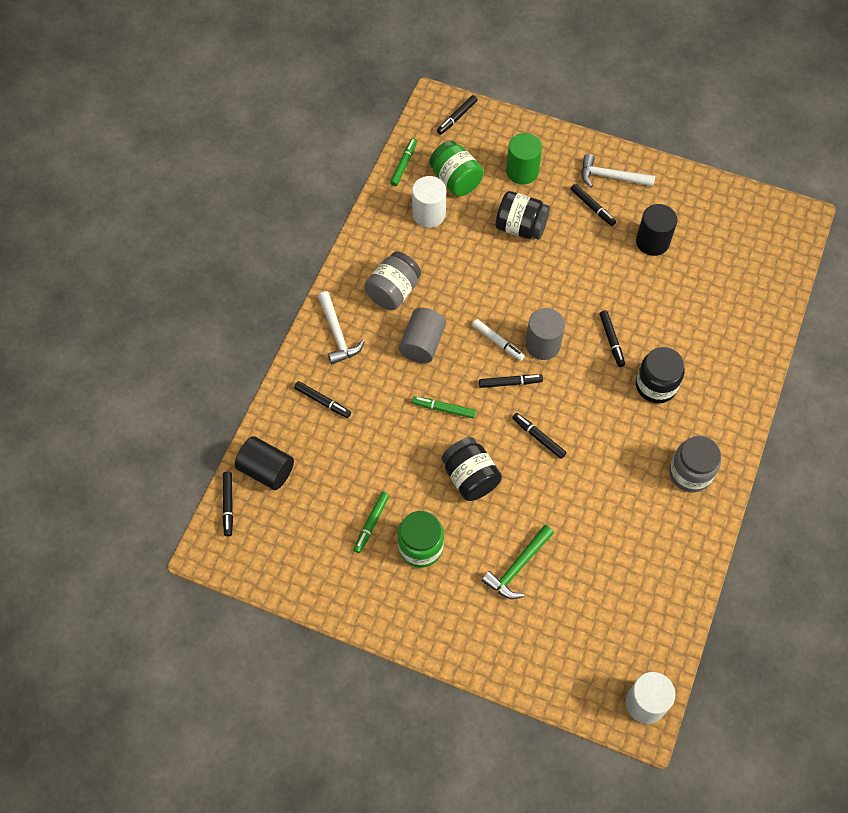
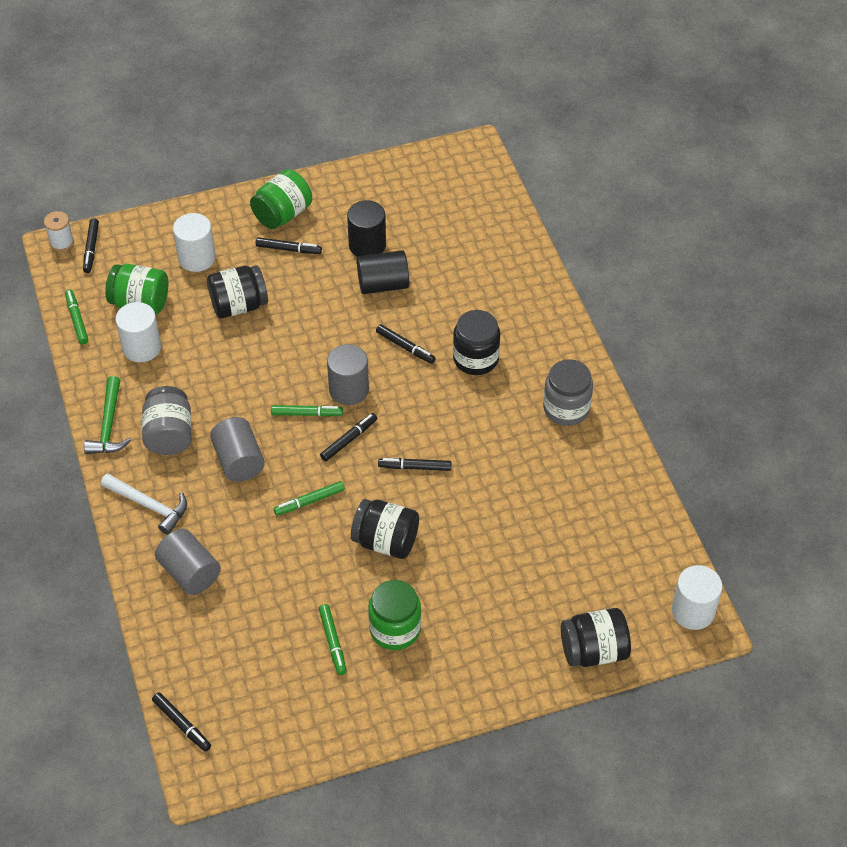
camera: 40 degrees left, 10 degrees down
(266, 470) = (191, 668): black cylinder -> black cylinder (383, 284)
(322, 401) = (190, 572): black marker -> grey cylinder
(441, 100) = (61, 242): none -> white spool
(498, 342) = (307, 414): white marker -> green marker
(518, 567) = (493, 583): green hammer -> green hammer (108, 425)
(522, 171) = (196, 258): green cylinder -> white cylinder
(544, 674) = (593, 650): none -> black jar
(611, 177) = (282, 214): white hammer -> green jar

